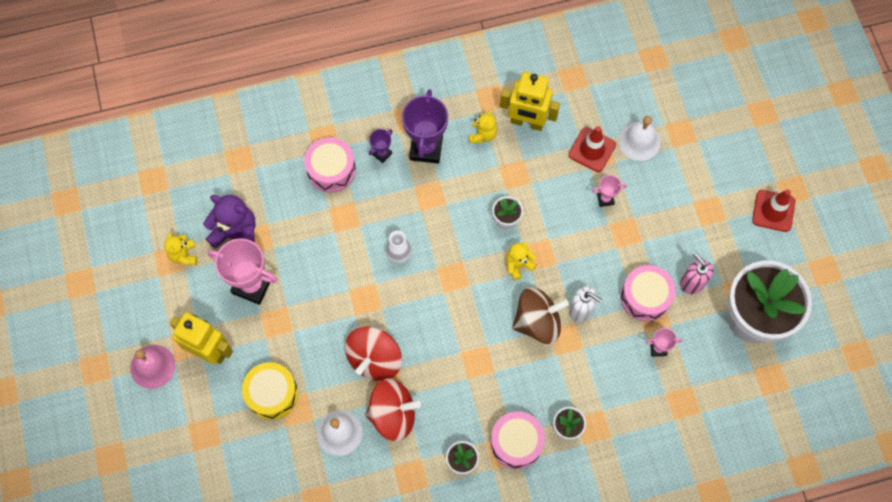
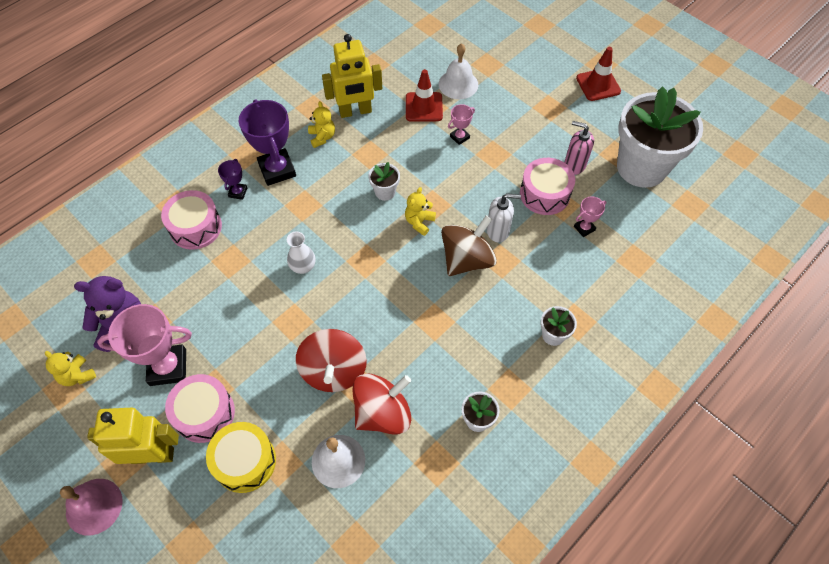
camera: 30 degrees left, 10 degrees down
(516, 442) = (517, 373): pink drum -> pink drum (204, 413)

